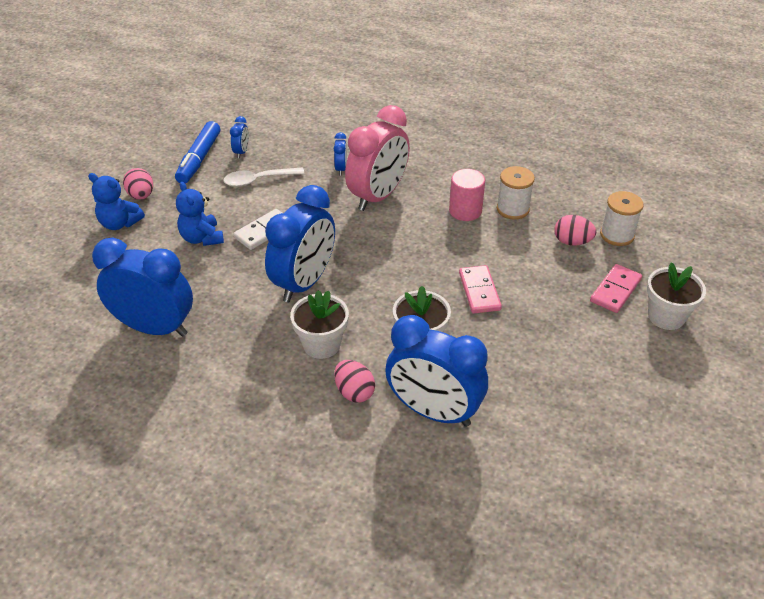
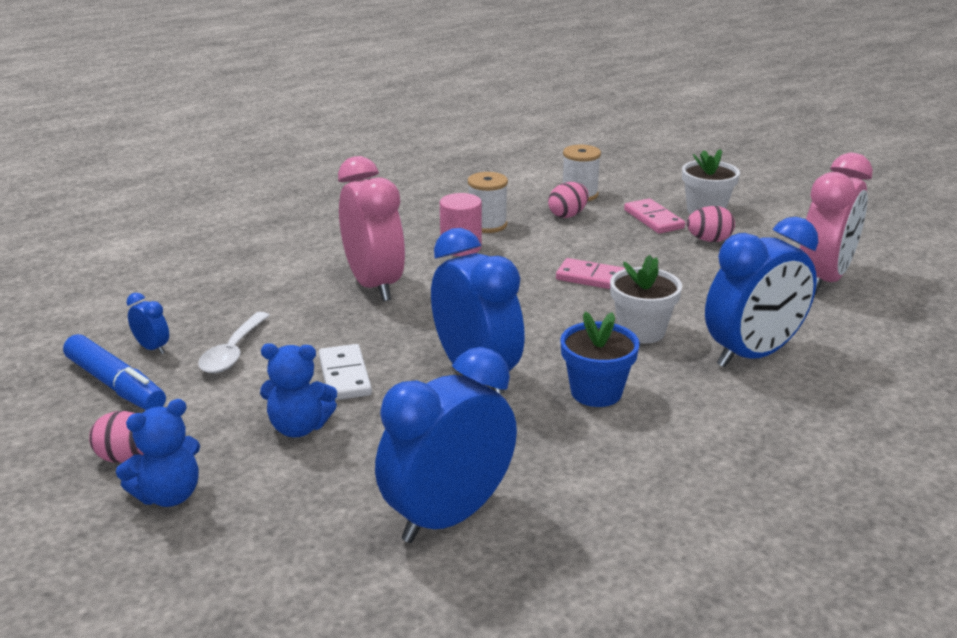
camera: 60 degrees left, 15 degrees down
(321, 344) = (596, 392): white flower pot -> blue flower pot
(341, 169) = (291, 292): blue clock -> none
(354, 392) = (691, 393): pink egg -> pink egg (709, 240)
(603, 427) = (823, 280): none -> pink clock

